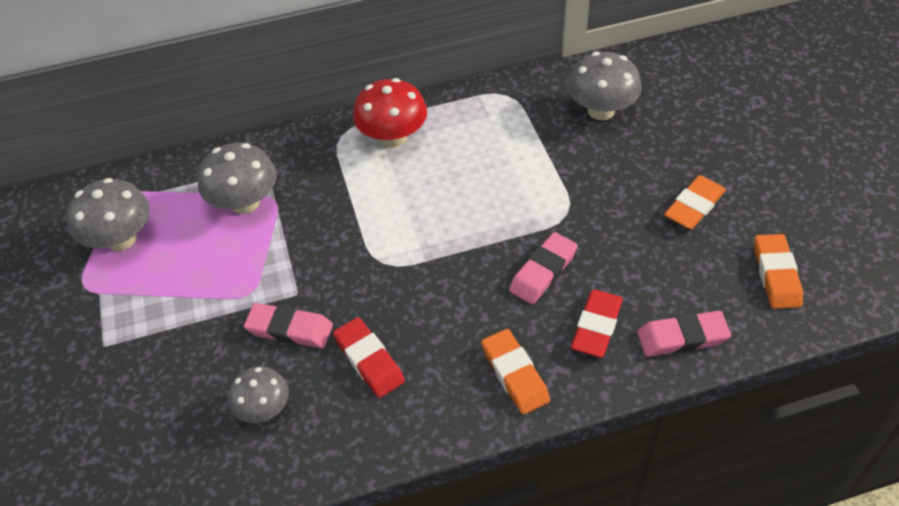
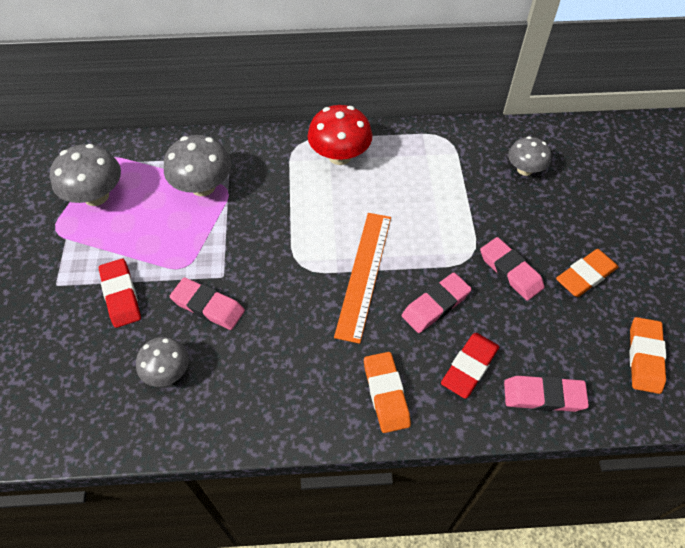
camera: 10 degrees right, 5 degrees up
(369, 360) = (266, 350): red eraser -> red eraser (121, 295)
(456, 256) = (364, 274): none -> orange ruler
(601, 110) = (524, 169): grey mushroom -> grey mushroom, size x0.65
(614, 219) = (510, 271): none -> pink eraser

